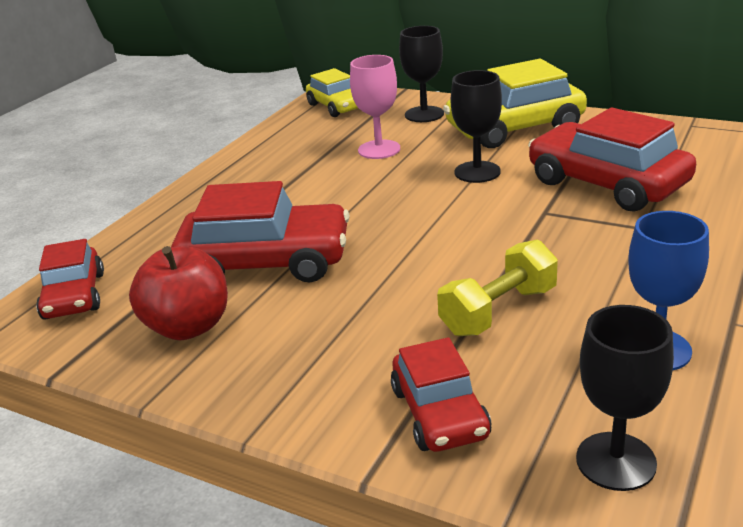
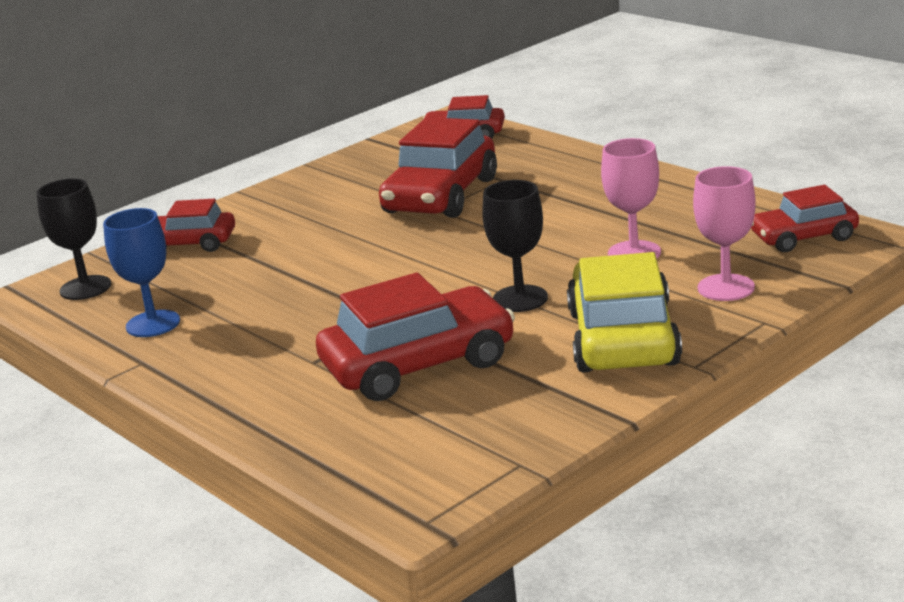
camera: 110 degrees right, 5 degrees down
(188, 326) = (377, 172): red apple -> none
(337, 106) = (803, 237): yellow car -> red car
(424, 114) = (726, 288): black goblet -> pink goblet
(498, 311) = (267, 275): yellow dumbbell -> none

